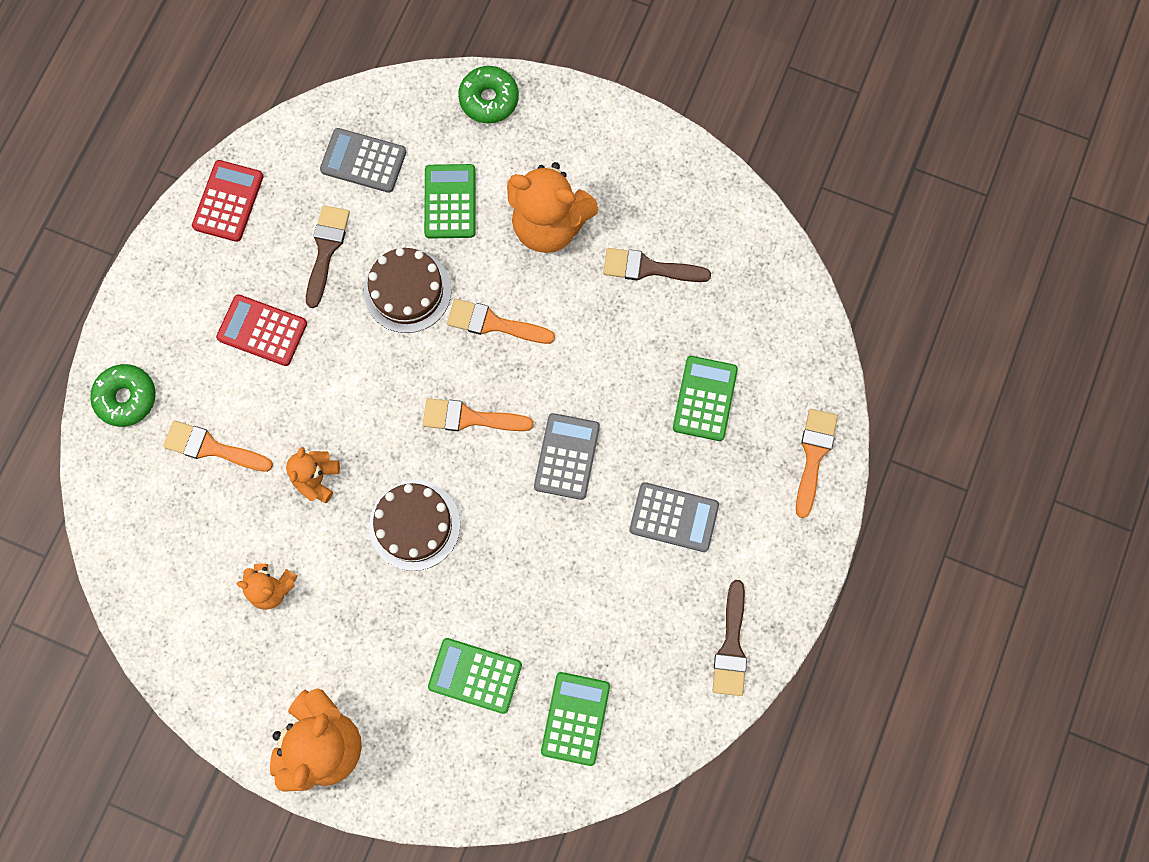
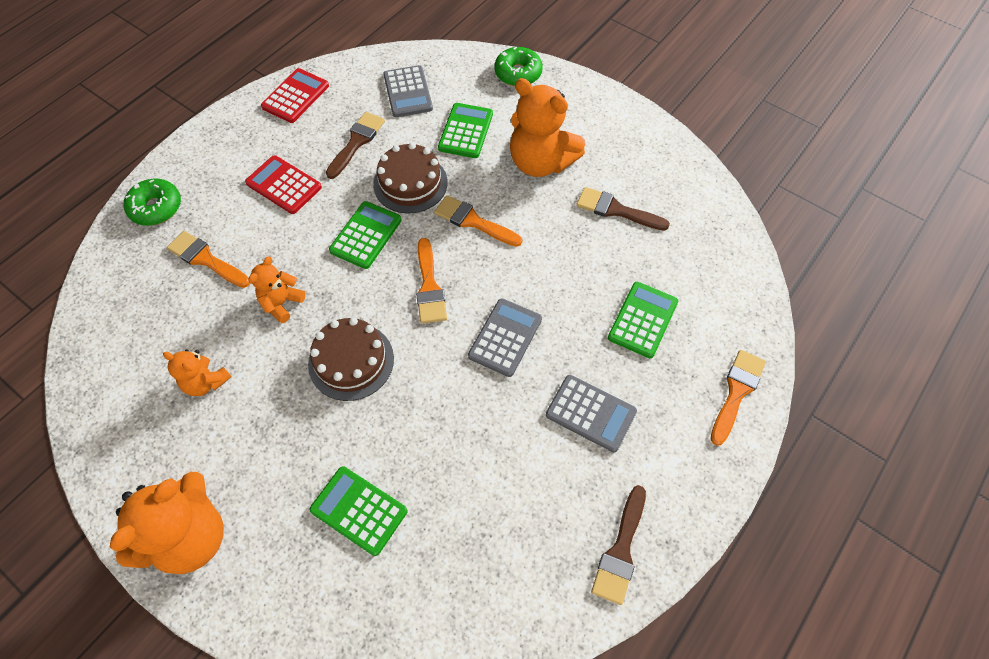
camera: 15 degrees right, 15 degrees down
(363, 161) = (408, 92): grey calculator -> grey calculator turned 135 degrees counterclockwise
(470, 418) = (429, 287): orange brush -> orange brush turned 120 degrees counterclockwise
(575, 718) = (443, 581): green calculator -> green calculator (366, 235)

